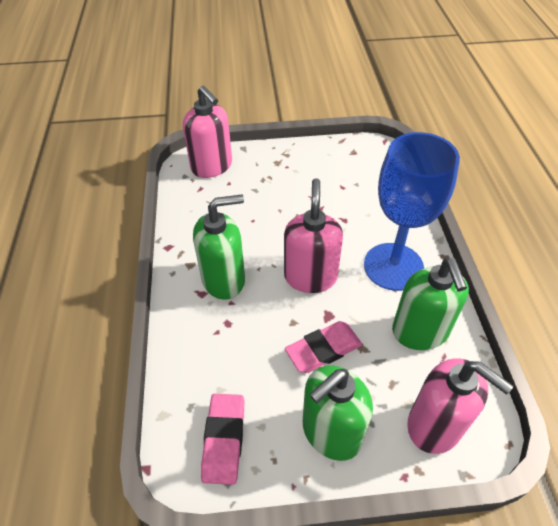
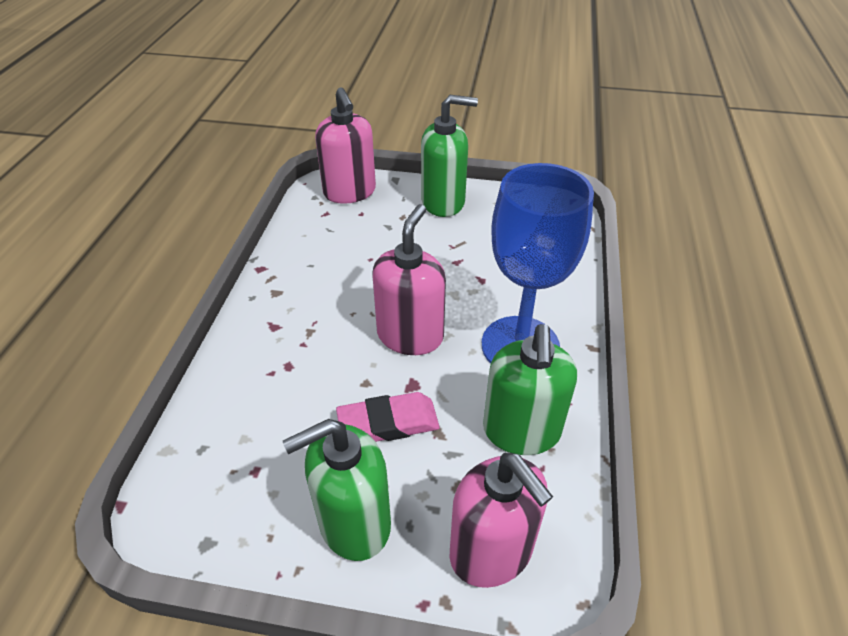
camera: 15 degrees right, 5 degrees down
(224, 279) = (306, 317): green soap dispenser -> green soap dispenser (443, 202)
(224, 440) = (222, 497): pink eraser -> none

